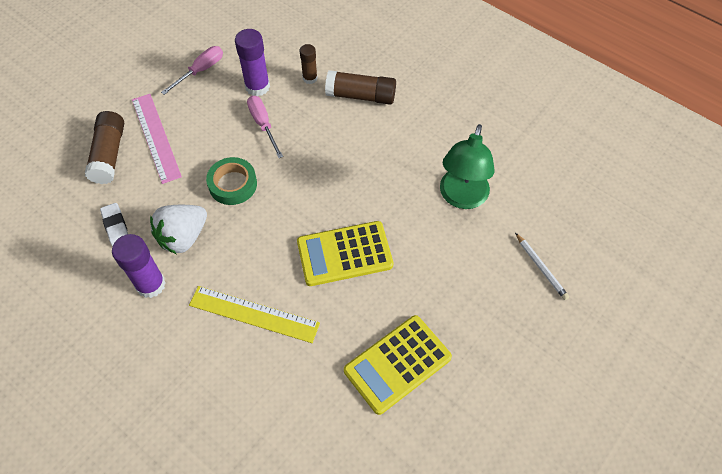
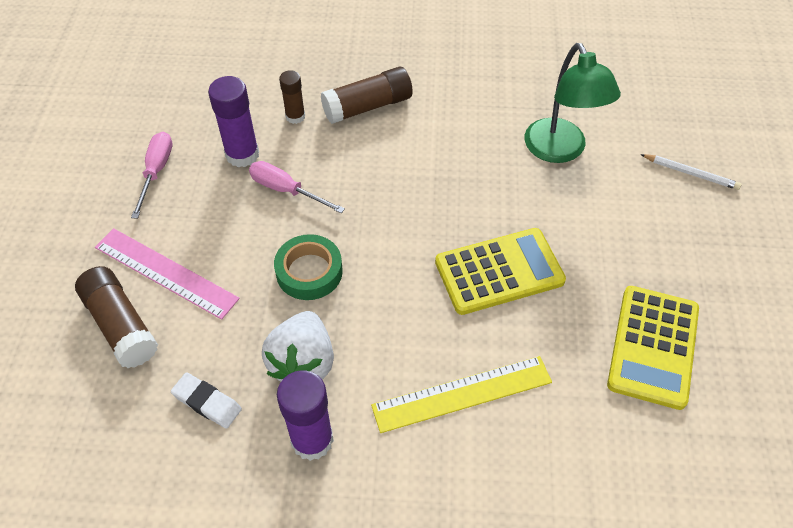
camera: 35 degrees left, 5 degrees down
(344, 254) = (499, 271): yellow calculator -> yellow calculator turned 150 degrees counterclockwise

